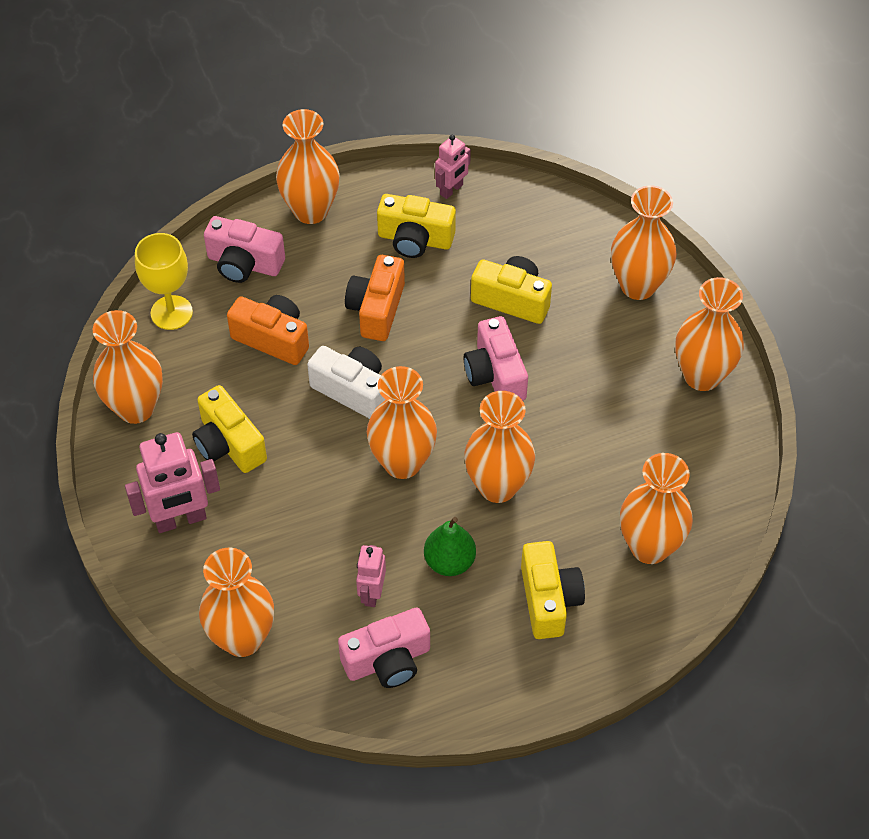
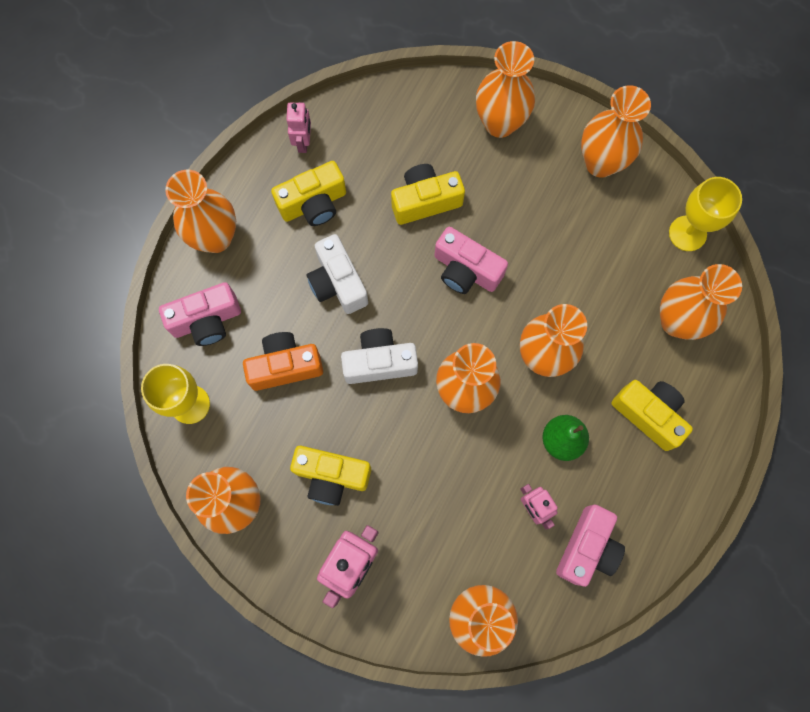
camera: 40 degrees left, 20 degrees up
(376, 309) = (338, 283): orange camera -> white camera
(730, 485) = (687, 233): none -> yellow goblet

